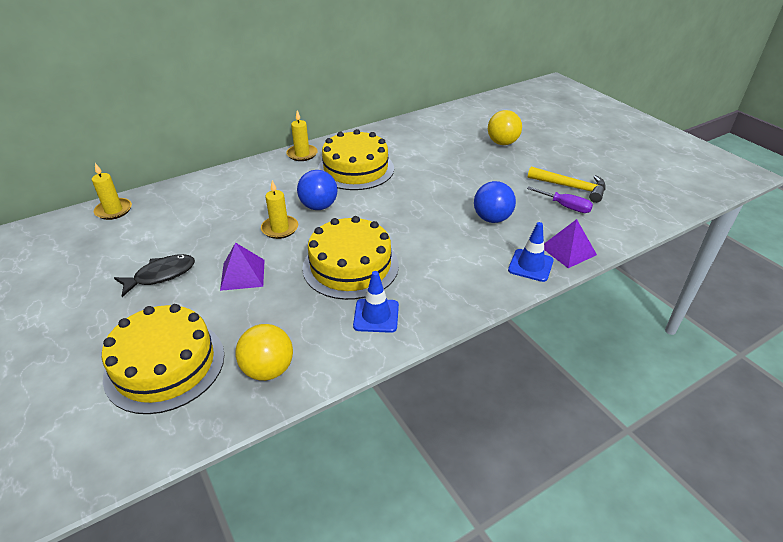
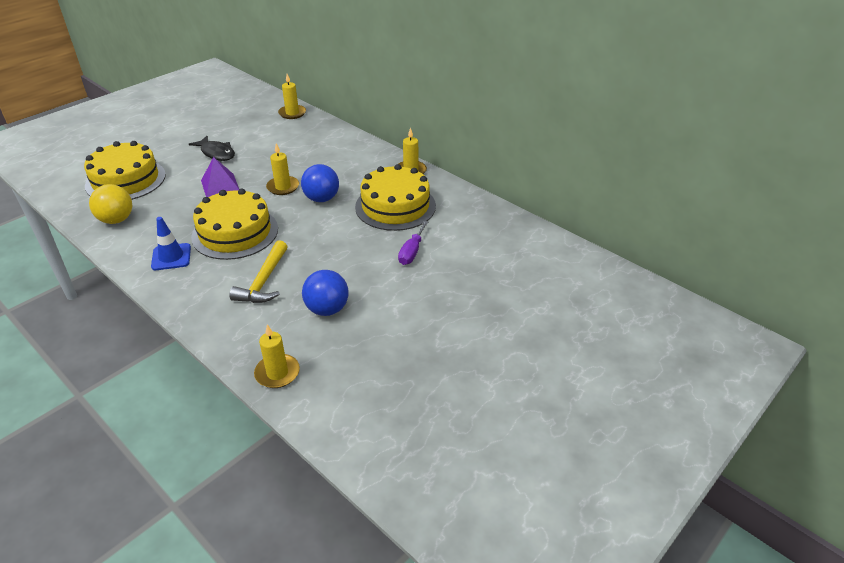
camera: 75 degrees right, 0 degrees up
(502, 143) = (506, 303): yellow ball -> none
(530, 265) = (247, 344): blue traffic cone -> none
(565, 206) = (368, 369): purple screwdriver -> purple screwdriver (412, 252)
(568, 250) = (277, 373): purple pyramid -> yellow candle
(571, 187) = (416, 373): yellow hammer -> yellow hammer (263, 281)

